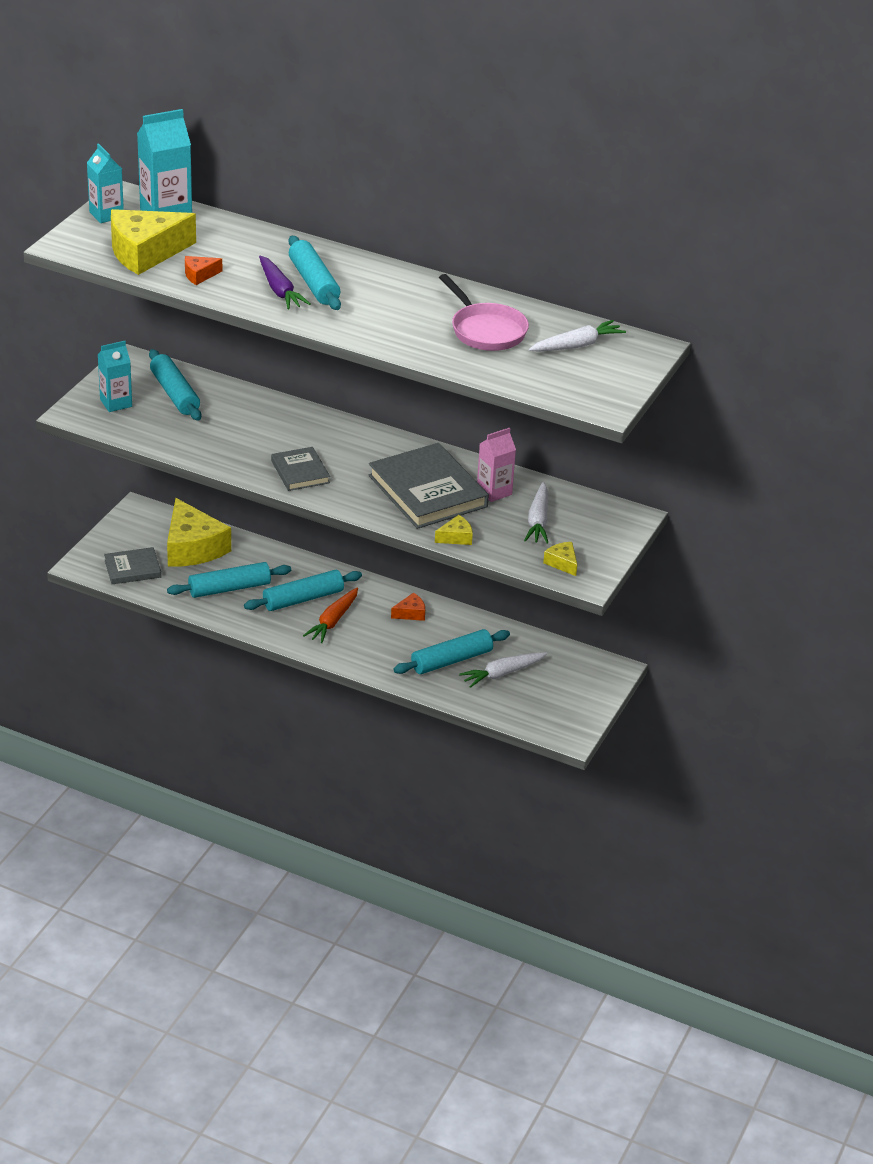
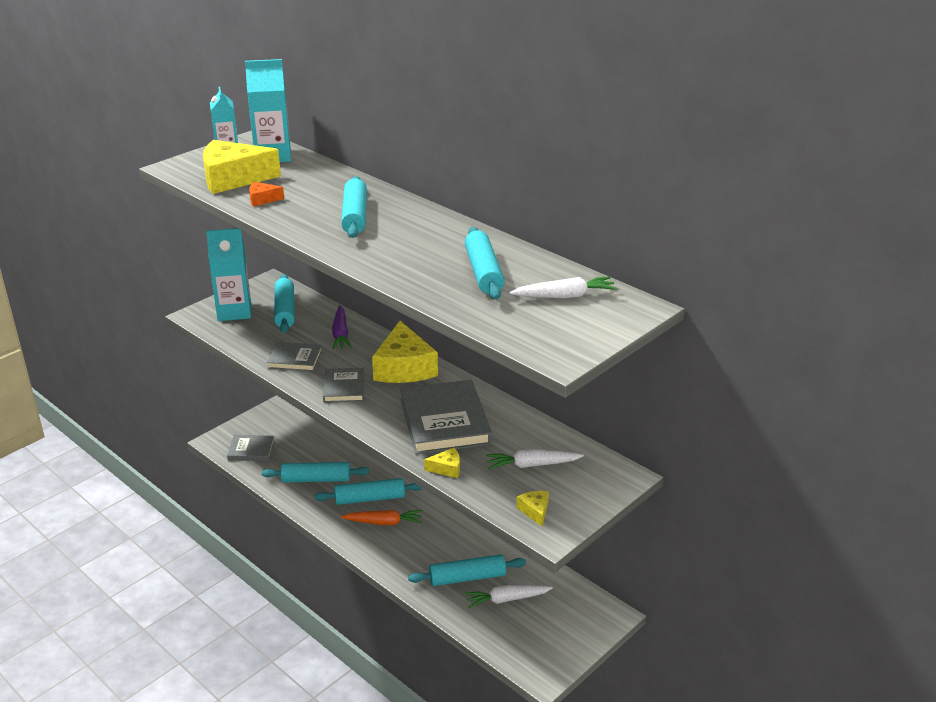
camera: 20 degrees right, 5 degrees down
(116, 403) = (234, 311): turquoise carton -> turquoise carton, size x1.56
(193, 548) = (307, 441): yellow cheese -> yellow cheese (404, 368)
(225, 448) = (295, 359): none -> grey book
(279, 290) = (320, 218): purple carrot -> purple carrot (340, 334)
(333, 621) = (384, 522): orange carrot -> orange carrot turned 135 degrees counterclockwise
(411, 613) = (452, 527): orange cheese -> none
(486, 330) = (483, 272): pink pan -> turquoise rolling pin
(494, 492) = (505, 431): pink carton -> none
(538, 520) = (532, 465): white carrot -> white carrot turned 60 degrees clockwise

